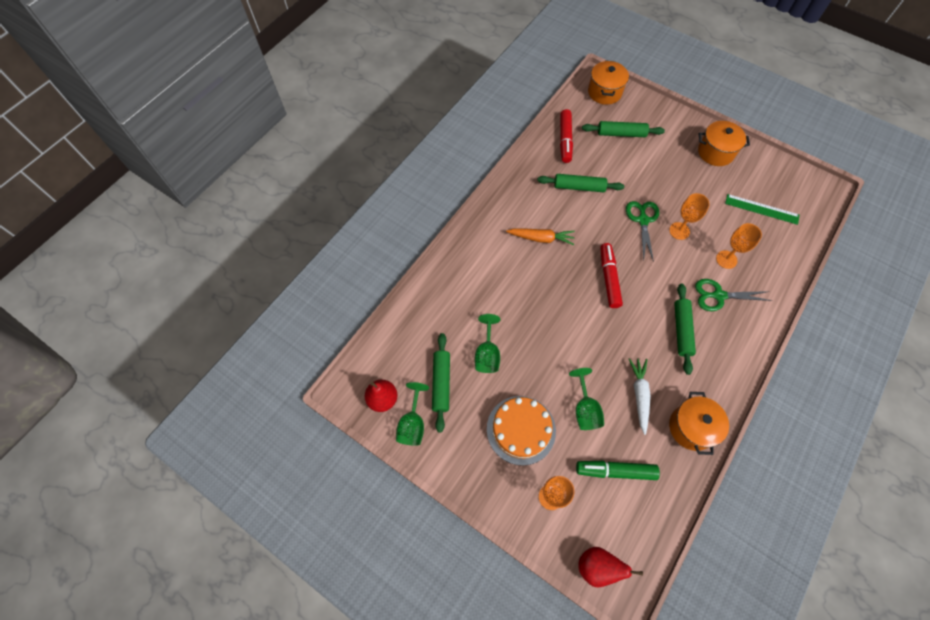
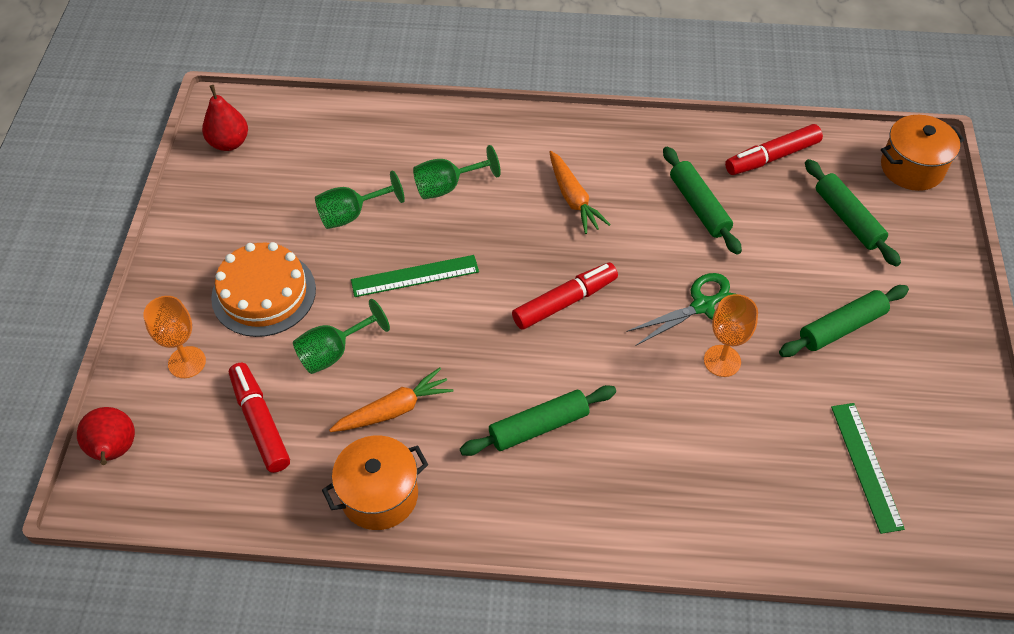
camera: 60 degrees right, 10 degrees down
(412, 424) = (212, 184): green goblet -> green goblet (447, 186)
(441, 383) = (282, 187): green rolling pin -> green rolling pin (841, 327)
(552, 342) = (415, 276): none -> green ruler
(615, 471) = (260, 422): green marker -> red marker
(639, 395) = (394, 410): white carrot -> orange carrot
(715, 152) = (929, 358): orange pot -> none
(718, 295) = (638, 457): green scissors -> none
(726, 259) = (717, 445): orange goblet -> none

